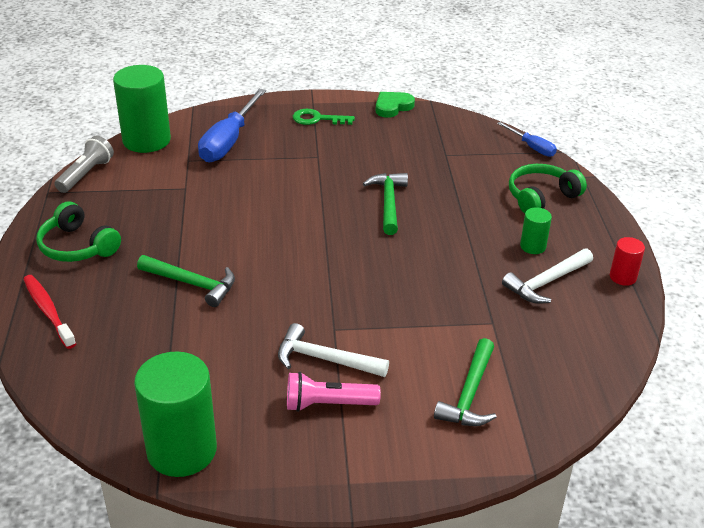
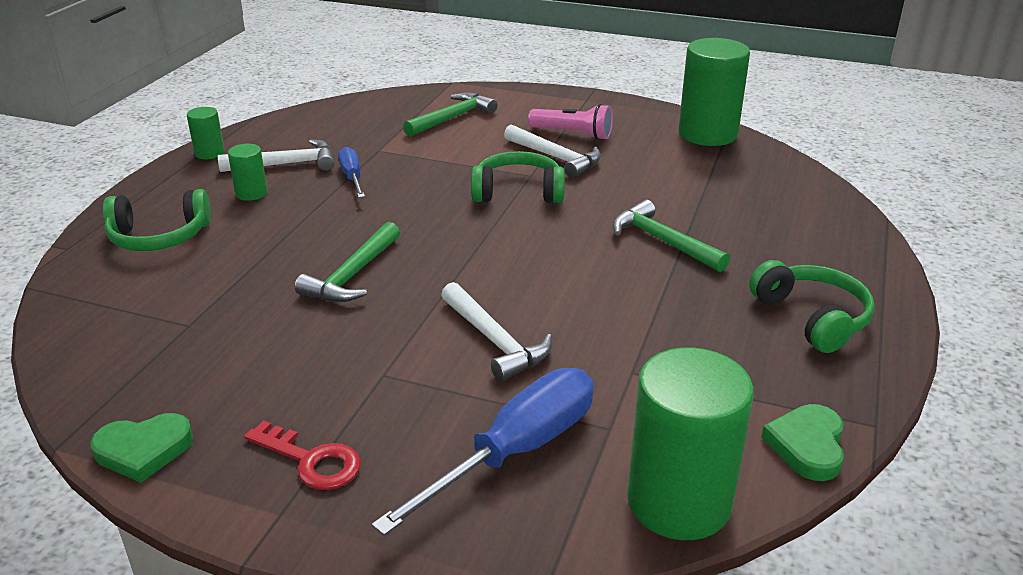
camera: 155 degrees left, 5 degrees down
(48, 311) = (841, 251): red toothbrush -> none
(86, 174) = (807, 446): grey flashlight -> green heart
(270, 185) = (495, 341): none -> white hammer
(317, 119) = (312, 461): green key -> red key
(331, 305) = (518, 192): none -> green headphones
(531, 147) = (54, 303): blue screwdriver -> blue screwdriver (352, 177)
(623, 277) = (209, 153): red cylinder -> green cylinder

